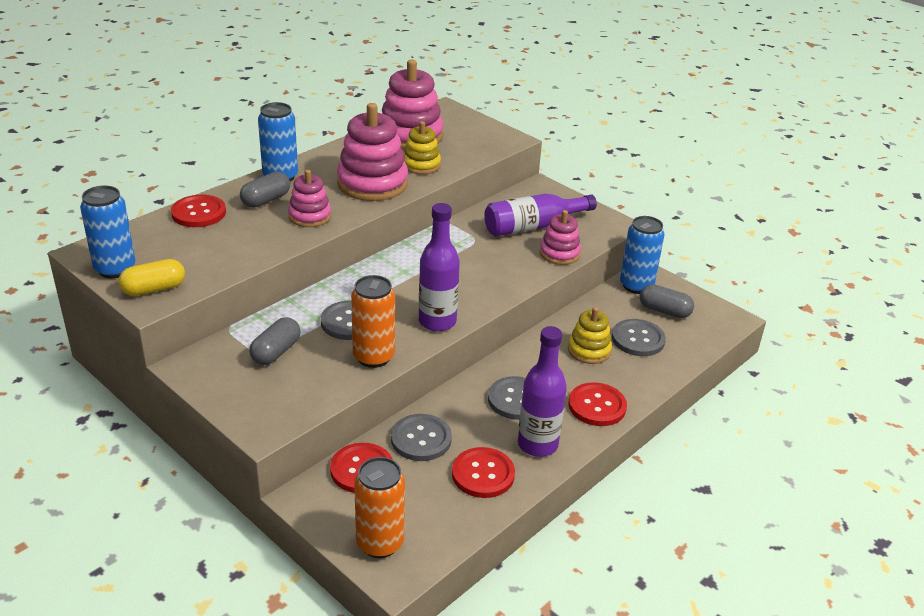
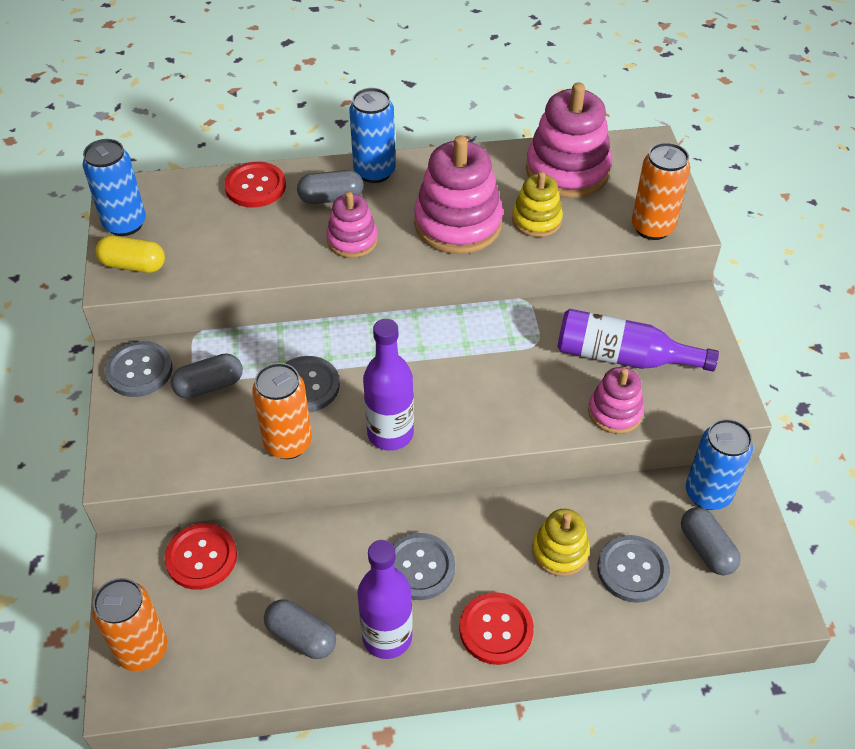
camera: 40 degrees right, 15 degrees up
(421, 439) = (284, 557): grey button -> grey button (139, 371)
(483, 474) = (301, 636): red button -> grey capsule
(495, 145) = (652, 227): none -> orange can

